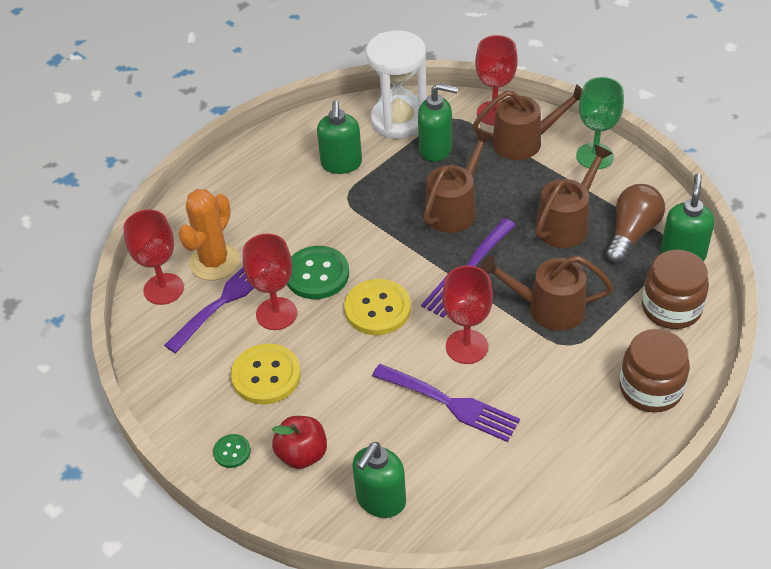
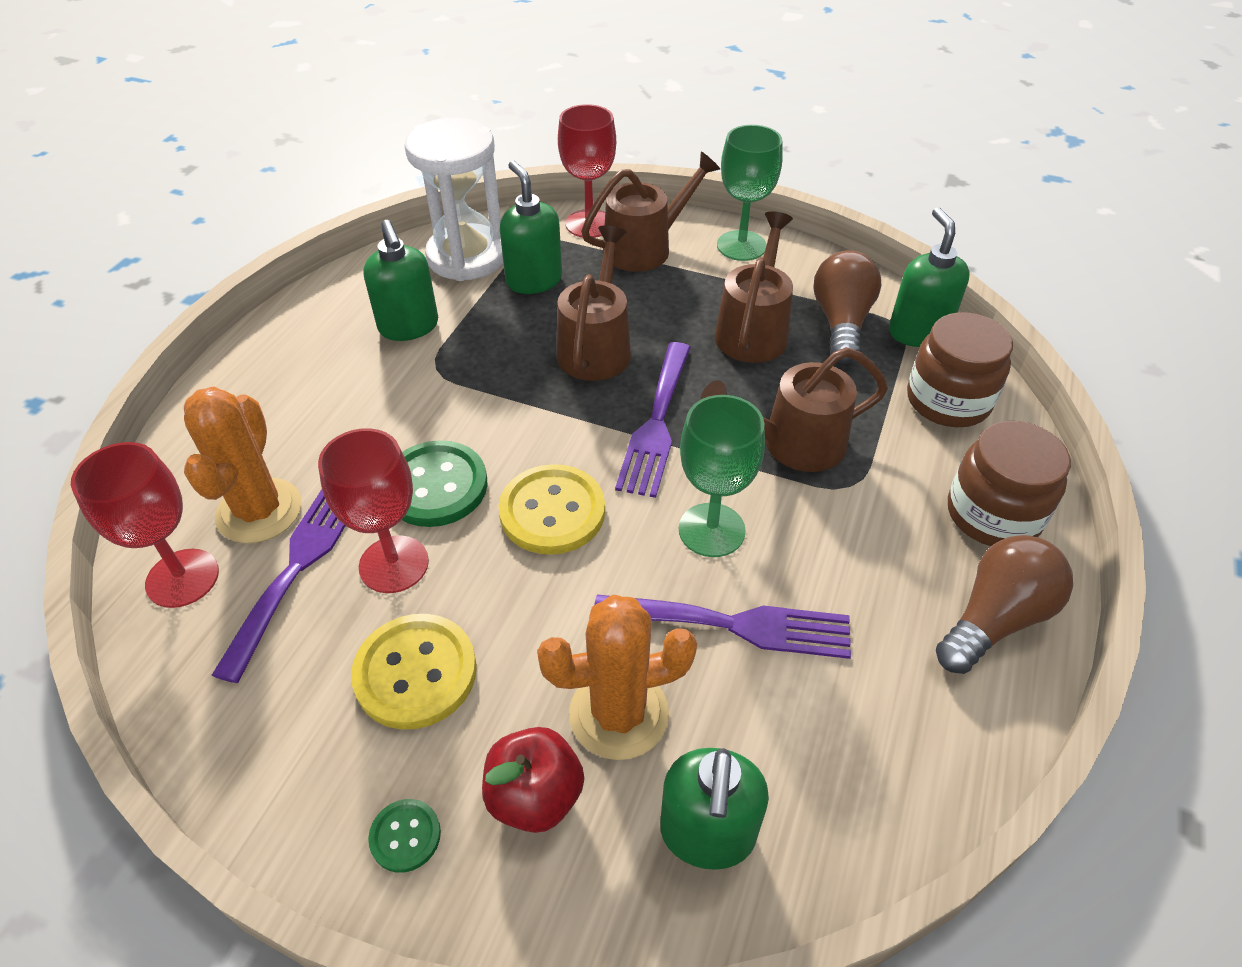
camera: 25 degrees left, 0 degrees up
(363, 429) = (619, 714): none -> orange cactus
(436, 149) = (534, 280): green soap dispenser -> green soap dispenser turned 105 degrees counterclockwise
(466, 347) = (711, 530): red goblet -> green goblet
(608, 447) = (994, 619): none -> brown light bulb

